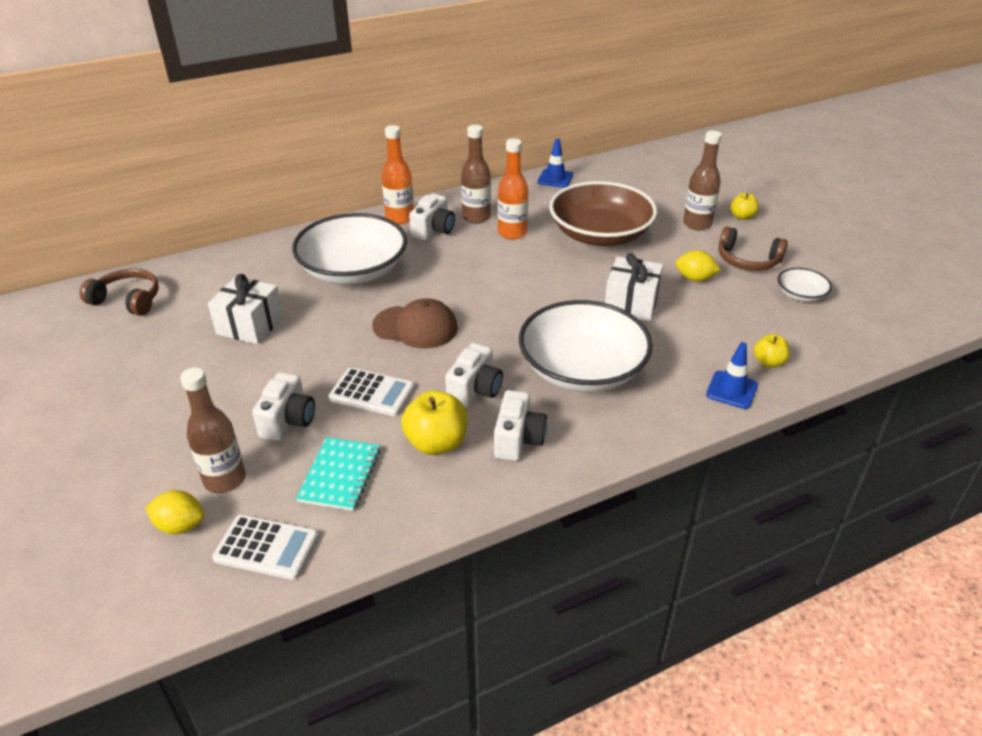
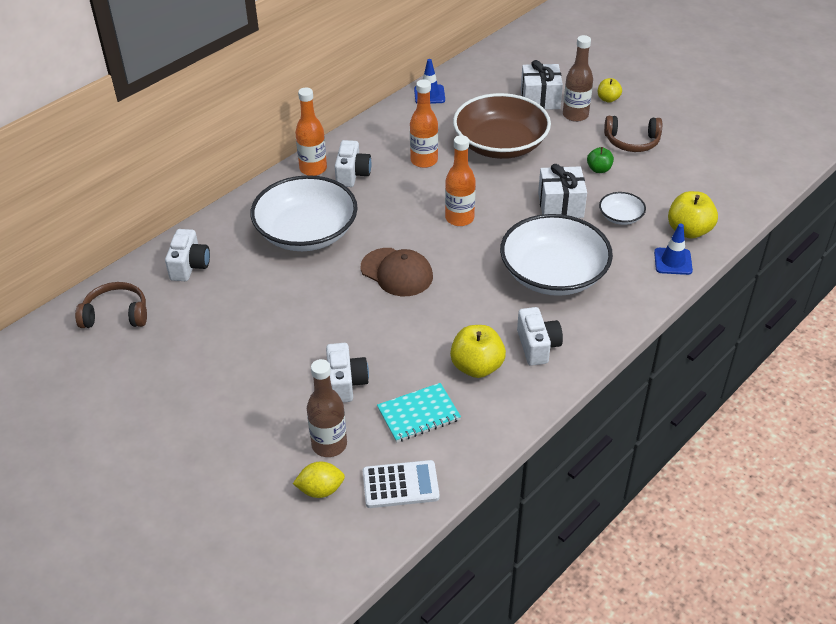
camera: 20 degrees left, 5 degrees up
(250, 325) = (250, 308): white gift -> white gift (540, 99)
(340, 475) = (418, 414): turquoise notebook -> turquoise notebook turned 75 degrees clockwise
(372, 393) = (398, 340): white calculator -> none
(415, 327) = (397, 272): brown cap -> brown cap turned 45 degrees clockwise
(475, 390) = (480, 314): white camera -> white camera (189, 266)
(476, 217) = (382, 152): brown bottle -> none
(514, 292) = (459, 218): none -> orange bottle
(694, 278) = (599, 169): yellow lemon -> green apple
(768, 362) = (689, 230): yellow apple -> yellow apple, size x1.71
(800, 294) = (686, 164): white bowl -> white bowl (620, 217)

